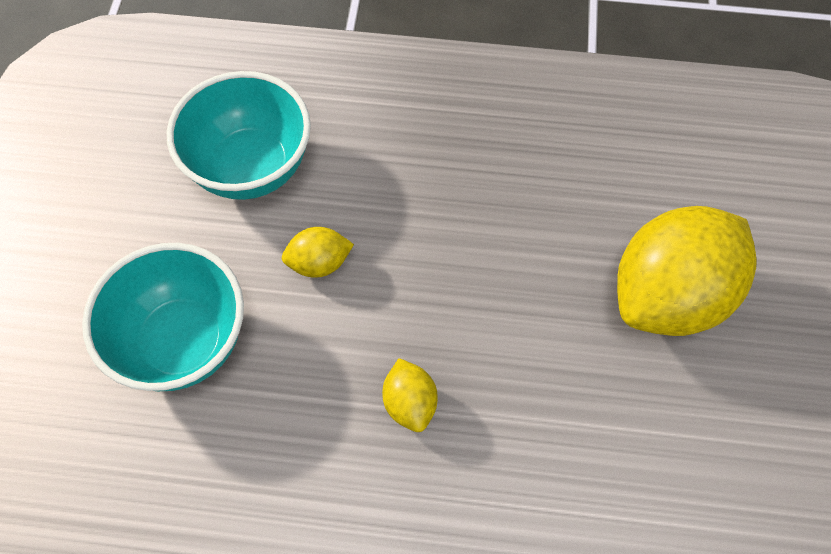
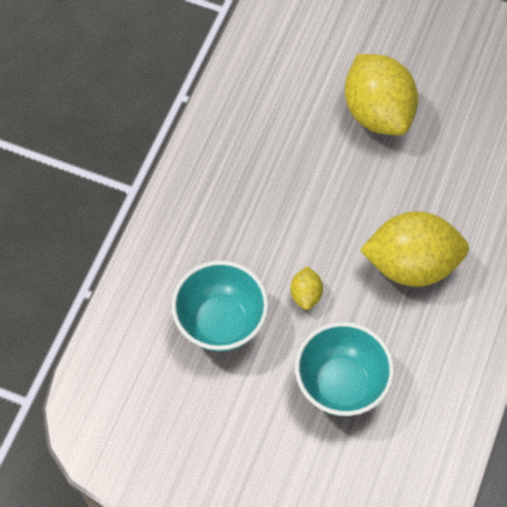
camera: 75 degrees left, 0 degrees up
(410, 403) = (411, 264): yellow lemon -> yellow lemon, size x2.28

